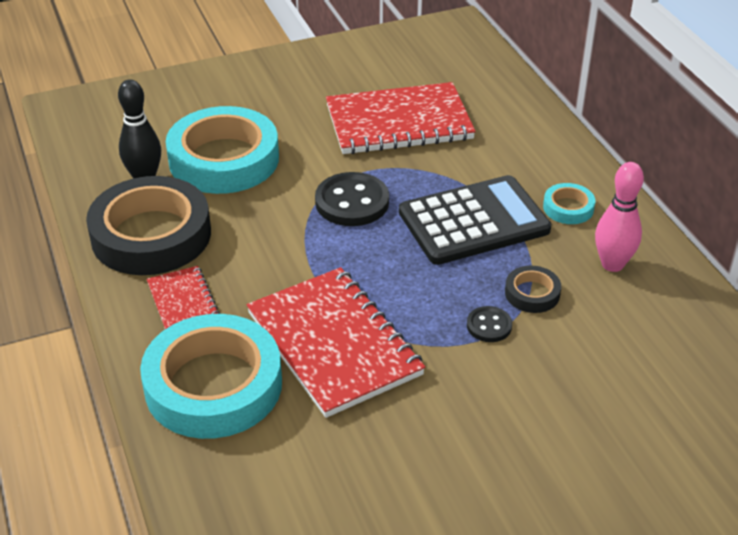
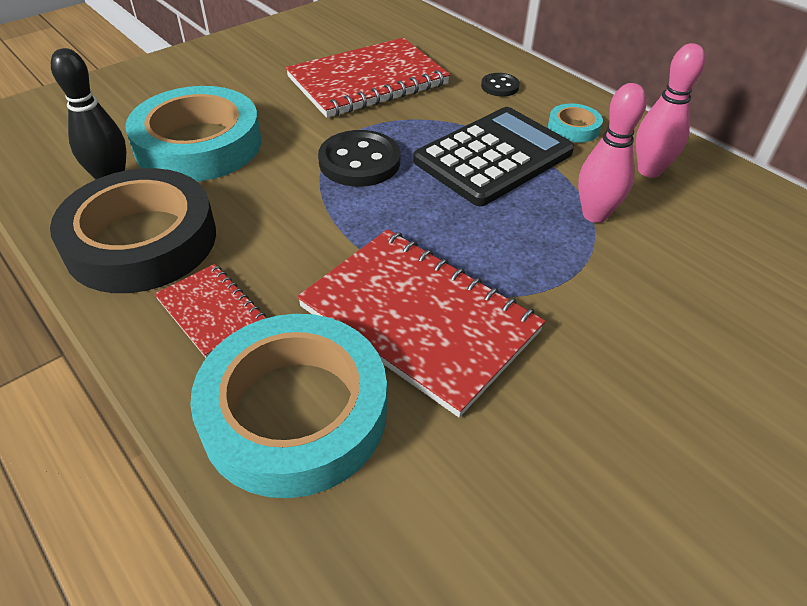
camera: 20 degrees left, 5 degrees up
(489, 326) = (574, 258): black button -> black button (500, 86)
(532, 293) = (594, 215): black tape -> pink bowling pin

